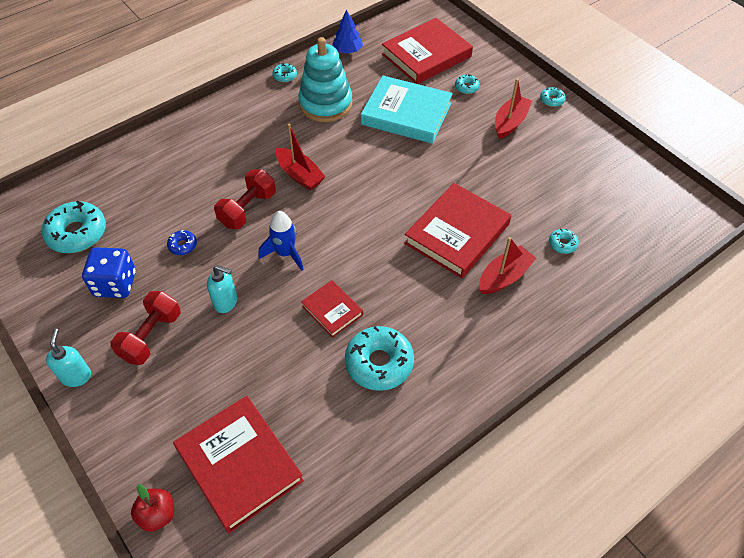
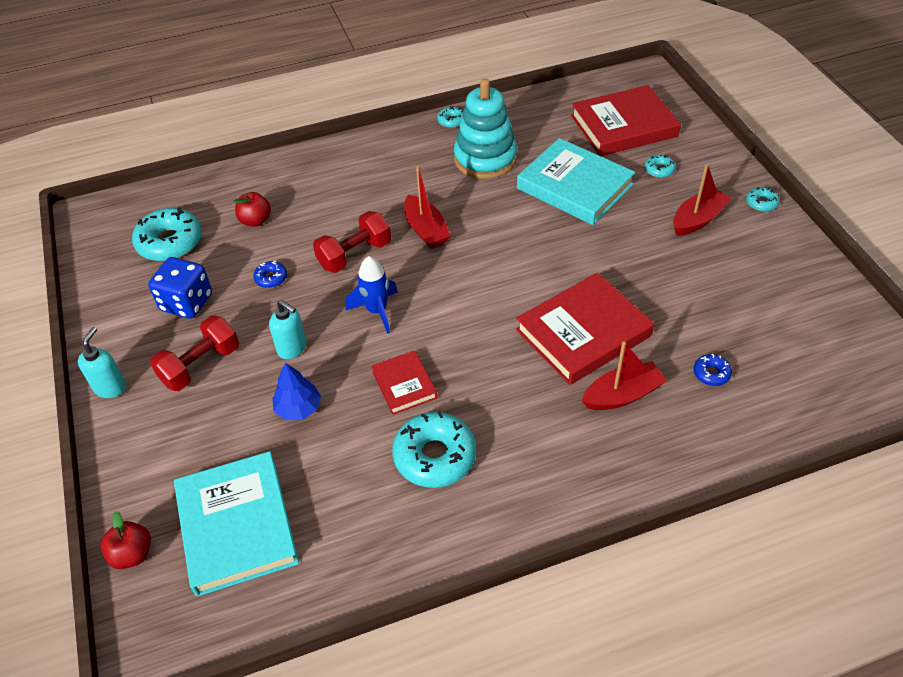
camera: 20 degrees right, 5 degrees down
(148, 197) = (255, 221): none -> red apple
(239, 465) = (237, 526): red book -> turquoise book
(347, 50) = (533, 105): blue tree -> blue tree (298, 408)
(562, 244) = (711, 373): turquoise donut -> blue donut

